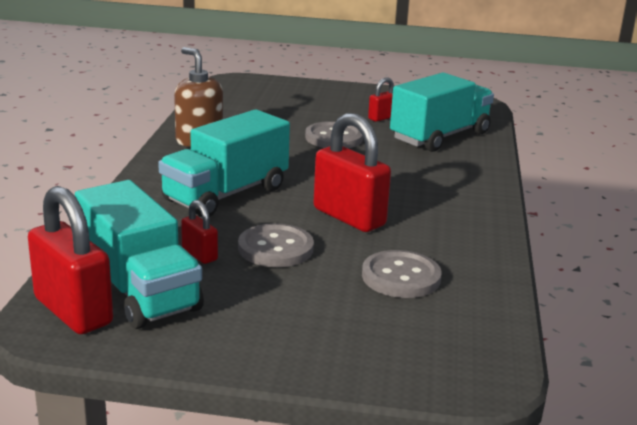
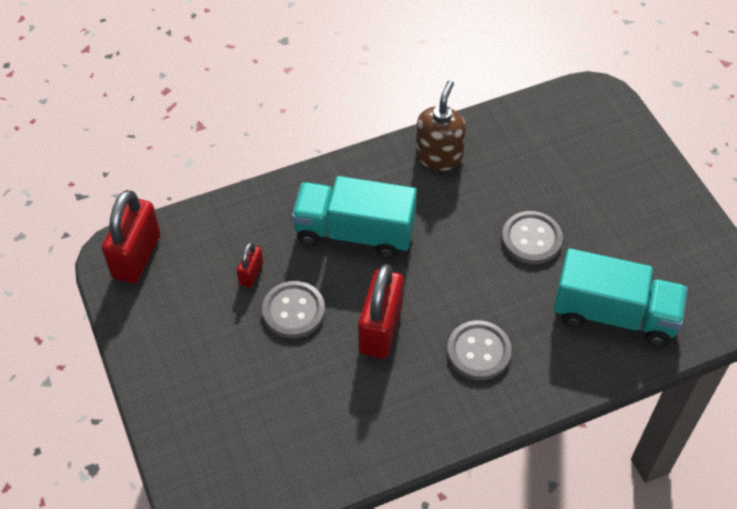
camera: 60 degrees right, 30 degrees up
(139, 290) = (182, 271): turquoise truck -> none
(382, 118) = (617, 249): red padlock -> none
(401, 277) = (309, 407): grey button -> grey button (478, 351)

